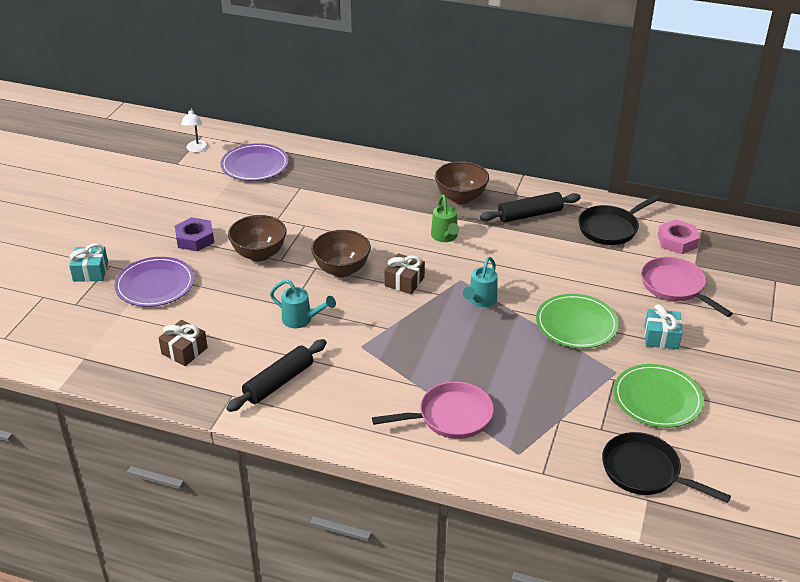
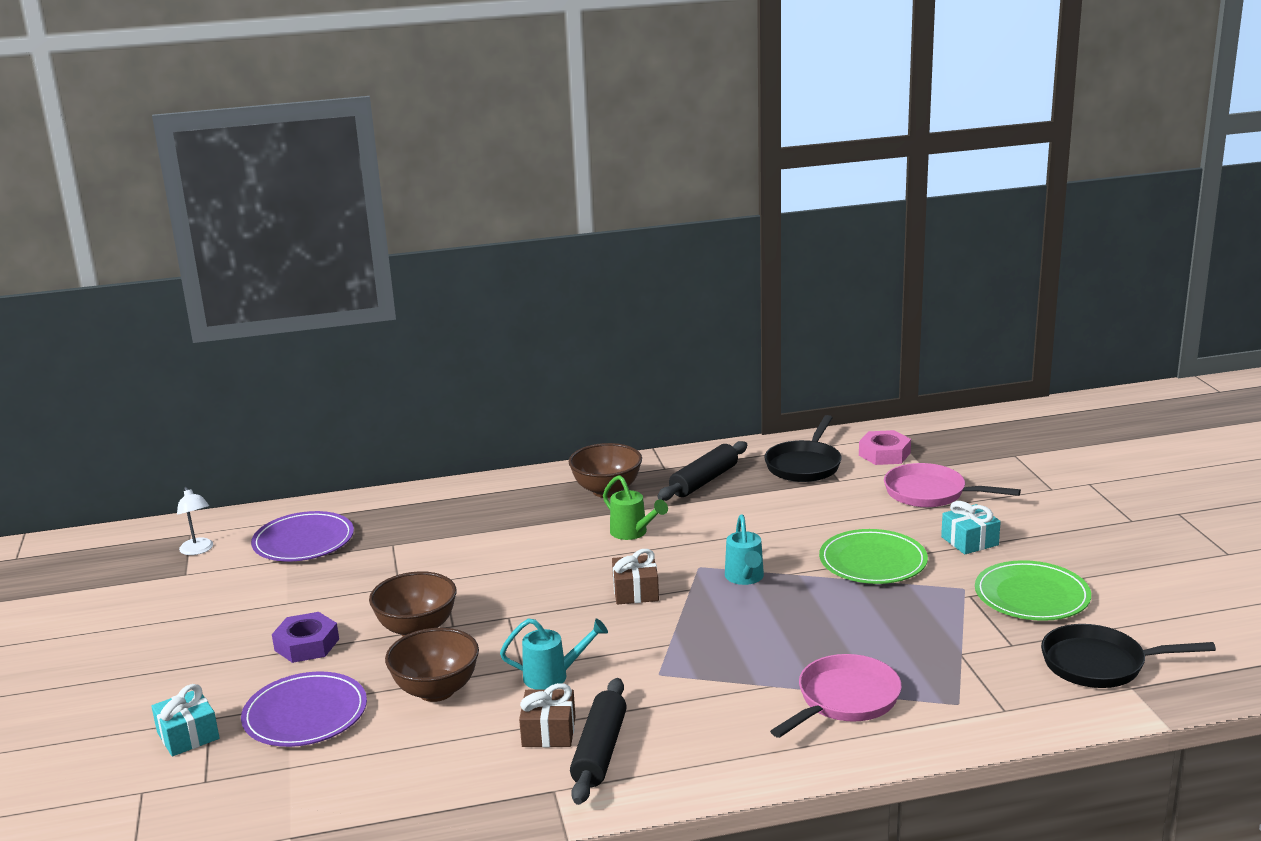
camera: 30 degrees left, 15 degrees down
(184, 351) = (432, 769): brown gift -> brown gift (548, 732)
(341, 270) = (544, 607): brown bowl -> brown bowl (436, 691)

